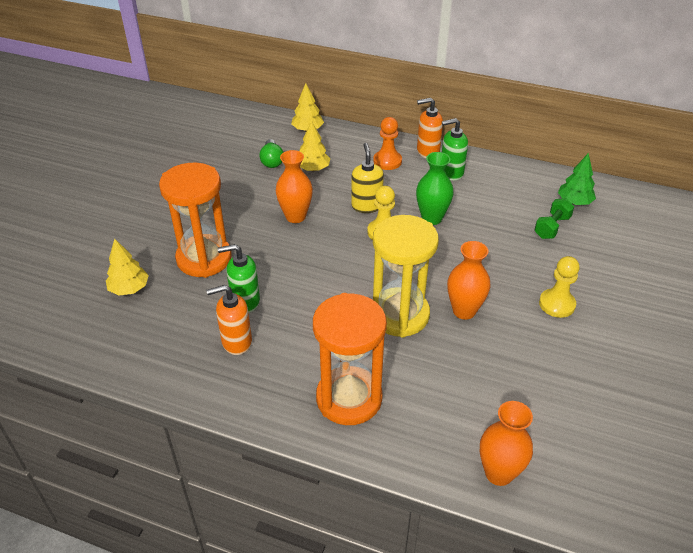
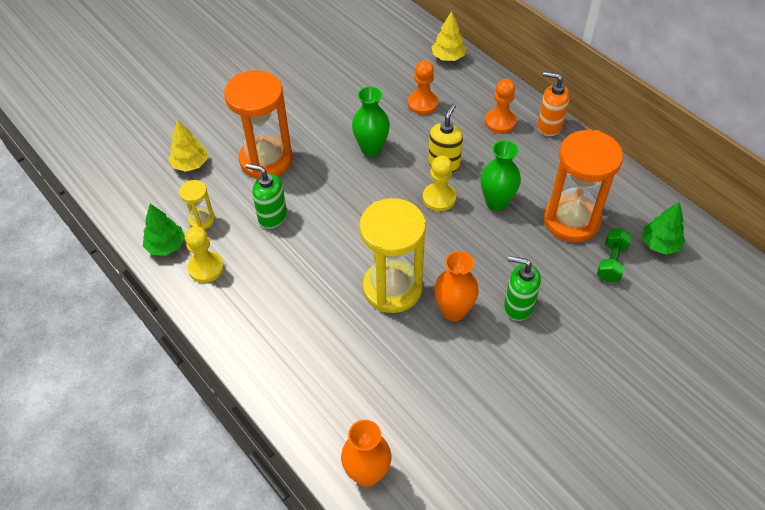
camera: 30 degrees right, 10 degrees up
(156, 368) = (166, 246): none -> green tree
(177, 331) = (201, 220): none -> yellow hourglass
(236, 342) = (240, 251): orange soap dispenser -> none
(272, 161) = (390, 80): green light bulb -> none
(295, 216) = (371, 149): orange vase -> green vase
(313, 169) = (422, 103): yellow tree -> orange pawn
(349, 398) = (294, 345): orange hourglass -> orange hourglass (571, 220)
(451, 173) = (555, 159): green soap dispenser -> green soap dispenser (518, 306)
(552, 227) = (611, 262): green dumbbell -> green dumbbell turned 45 degrees counterclockwise
(557, 304) = (548, 345): yellow pawn -> yellow pawn (206, 268)

